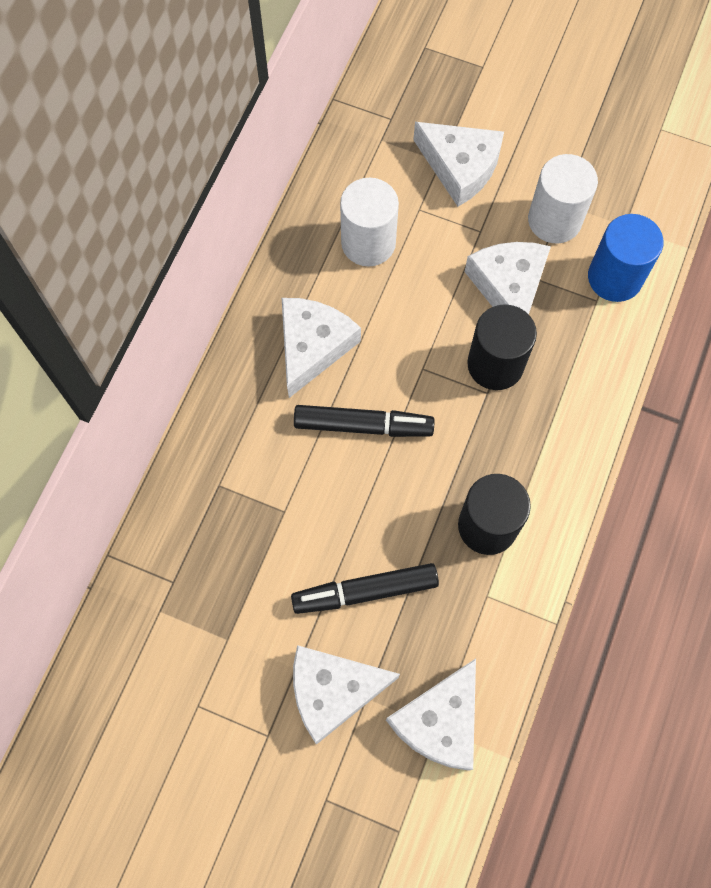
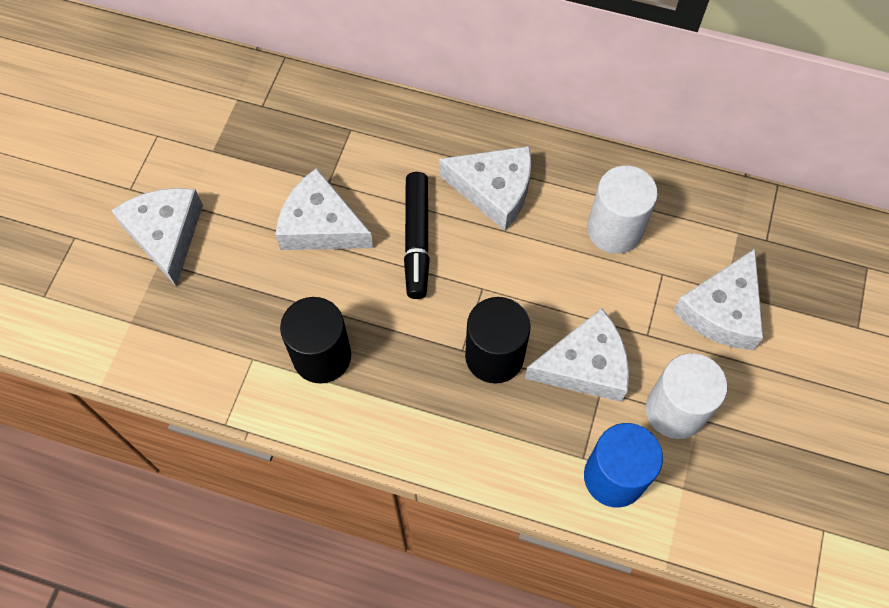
camera: 85 degrees right, 5 degrees down
(365, 591) = (255, 253): black marker -> none
(440, 721) = (136, 323): white cheese -> white cheese (321, 225)

